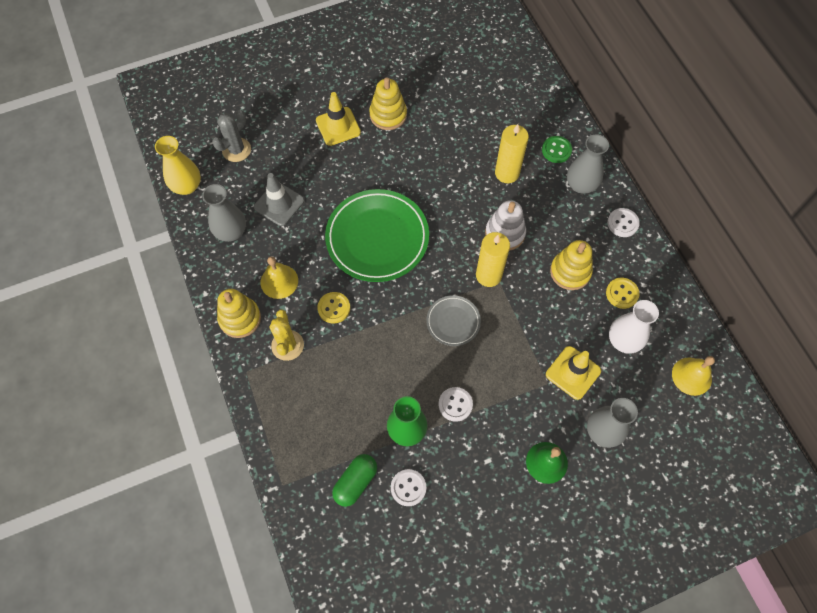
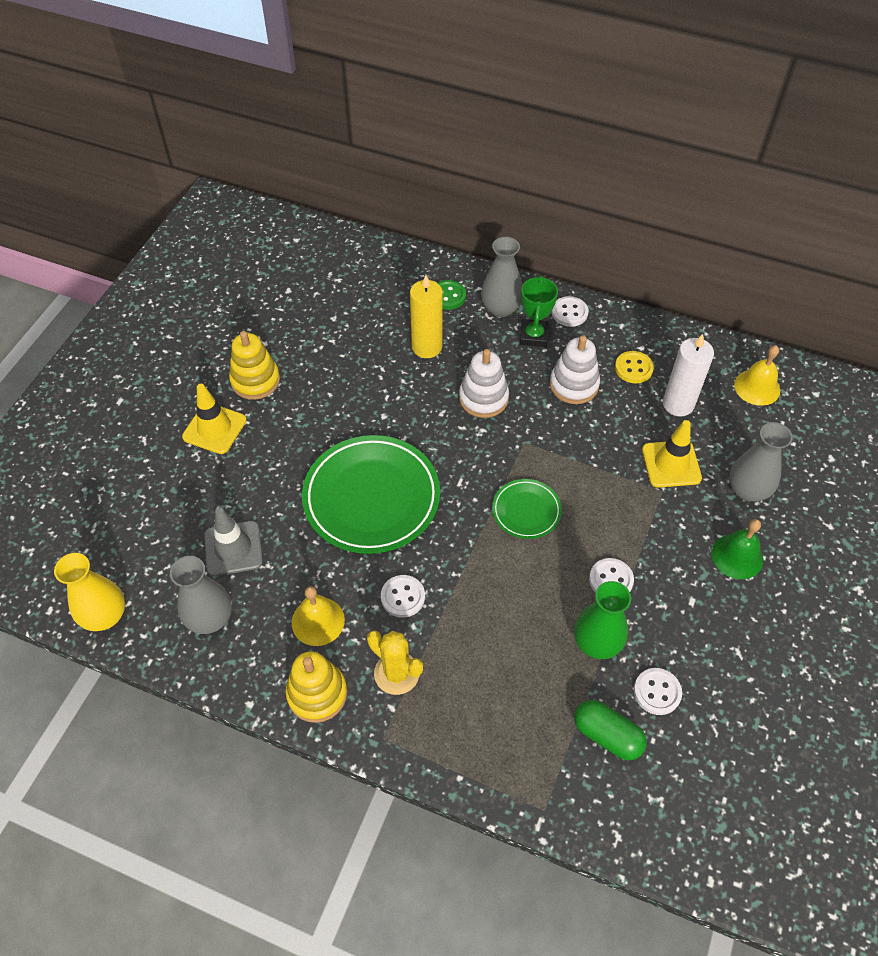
camera: 45 degrees left, 10 degrees down
(236, 150) = (124, 534): grey cactus -> none
(334, 308) = (403, 597): yellow button -> white button
(355, 482) = (607, 735): green capsule -> green capsule turned 45 degrees counterclockwise
(453, 322) = (526, 511): grey plate -> green plate
(488, 275) = (510, 445): yellow candle -> none
(570, 272) = (574, 385): yellow stacking toy -> white stacking toy
(581, 219) = (533, 336): none -> green trophy
(623, 340) = (678, 404): white vase -> white candle

